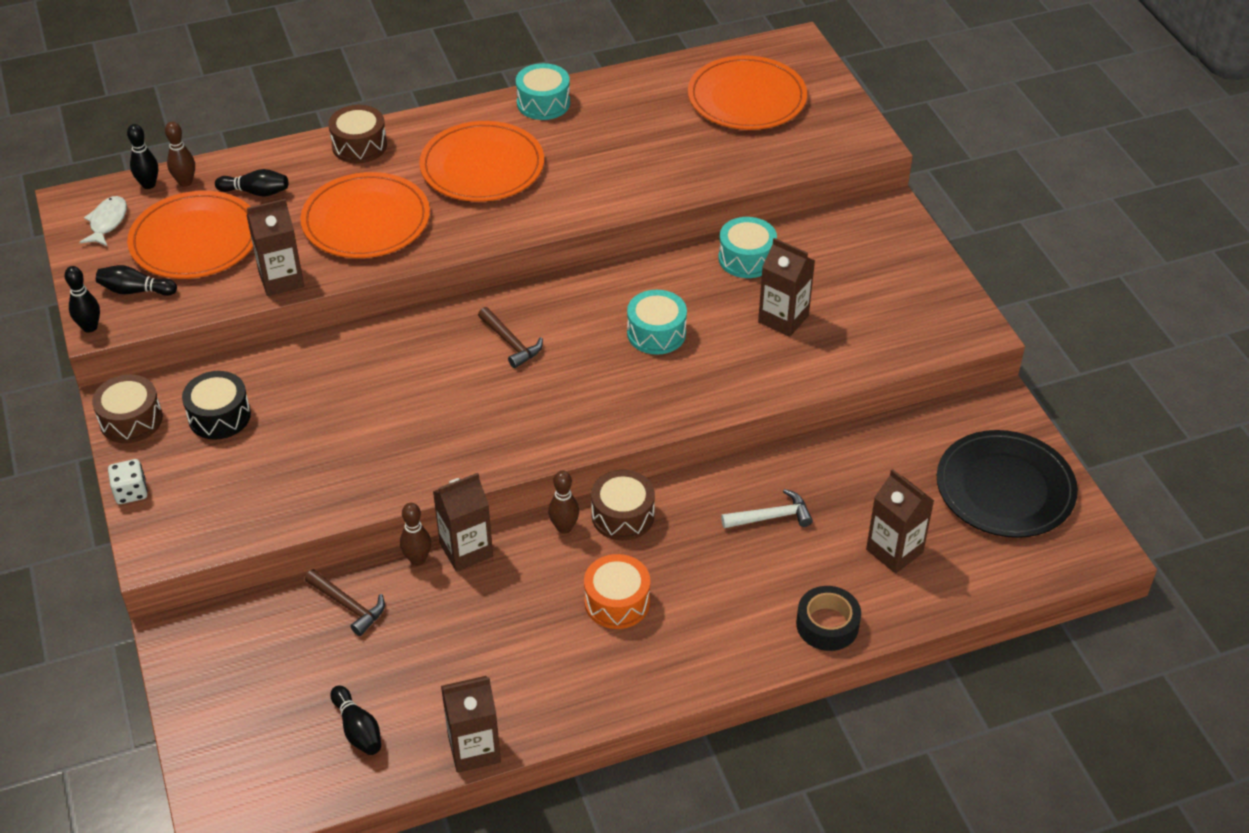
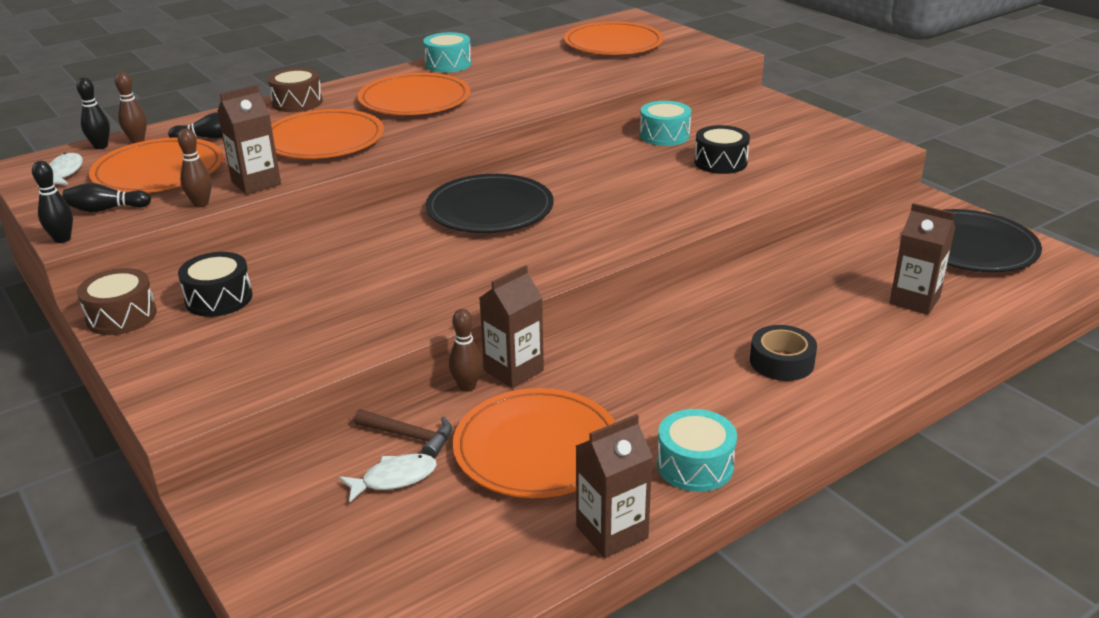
camera: 15 degrees left, 15 degrees down
(131, 492) = (137, 370): white dice -> none
(320, 649) = (394, 478): none -> white fish
(358, 729) = (470, 542): black bowling pin -> none
(450, 645) = (537, 448): none -> orange plate
(510, 343) = (490, 209): brown hammer -> black plate
(564, 527) = (602, 337): brown bowling pin -> brown bowling pin (201, 204)
(617, 602) = (687, 381): orange drum -> none
(623, 515) = (652, 319): brown drum -> none
(656, 333) = (618, 185): turquoise drum -> turquoise drum (695, 465)
(771, 517) = (789, 297): white hammer -> none
(783, 319) = (720, 162): brown carton -> black drum
(827, 624) = (897, 360): black tape -> black tape (781, 362)

